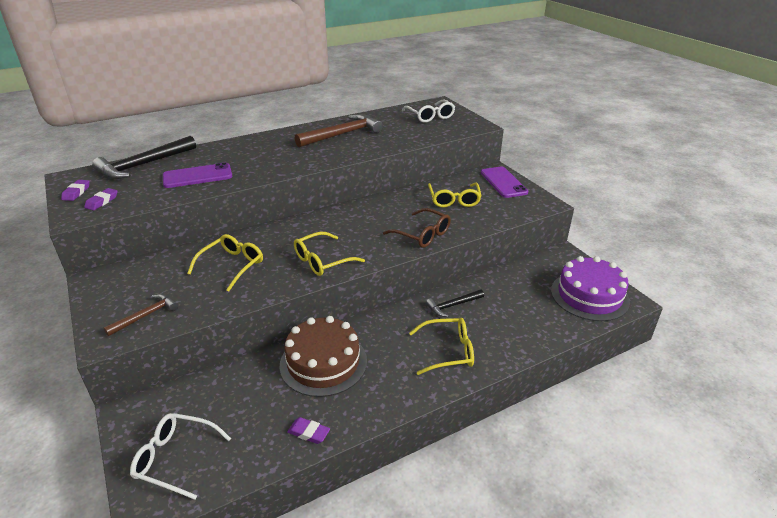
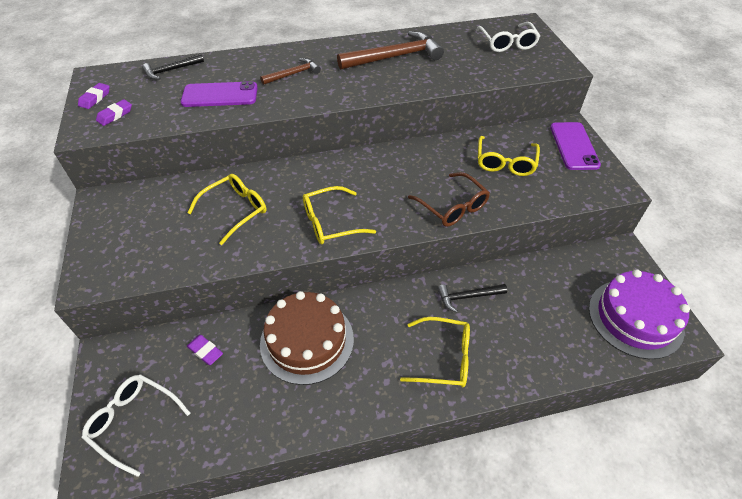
camera: 15 degrees right, 15 degrees up
(143, 165) = (171, 70): black hammer -> black hammer, size x0.55
(146, 315) = (134, 259): brown hammer -> brown hammer (293, 74)
(309, 433) = (267, 426): purple eraser -> purple eraser (205, 351)

